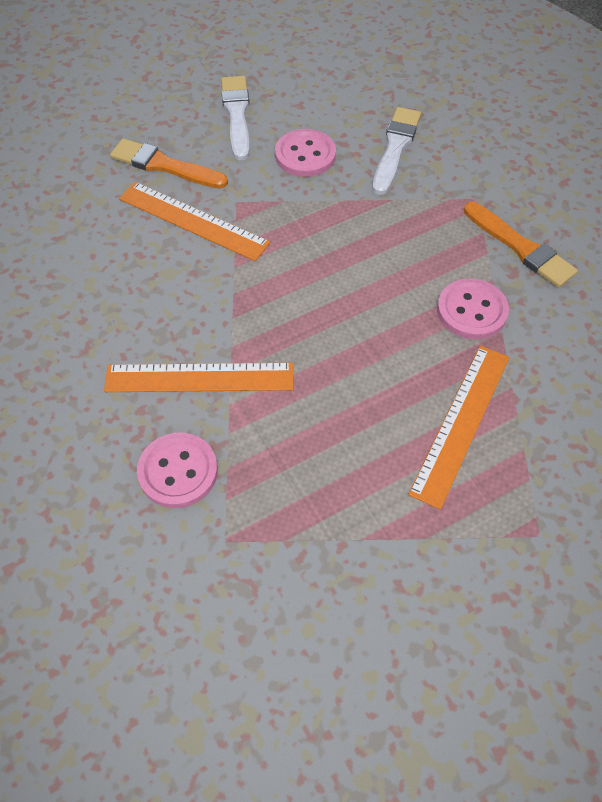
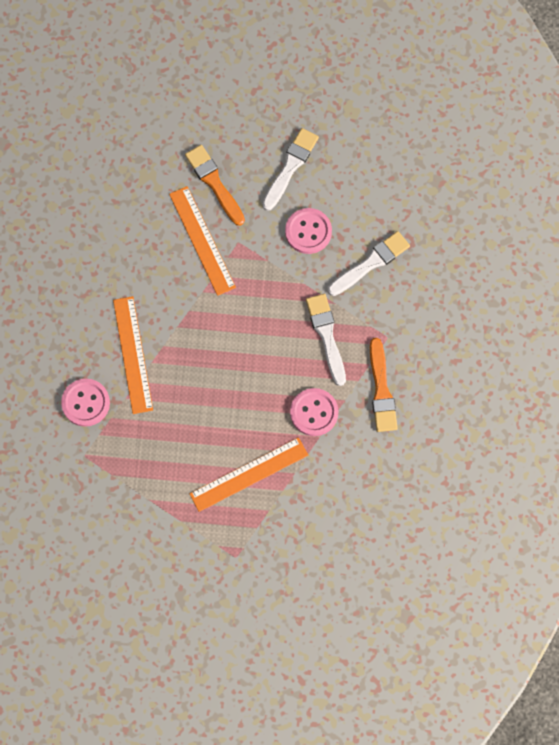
camera: 35 degrees right, 15 degrees up
(199, 378) = (132, 354): orange ruler -> orange ruler turned 45 degrees clockwise
(412, 232) = (326, 336): none -> white brush

